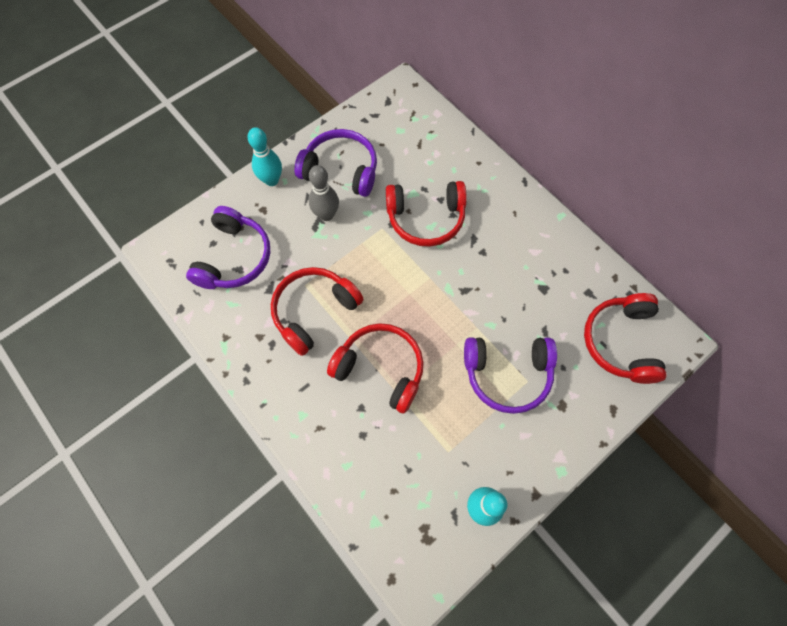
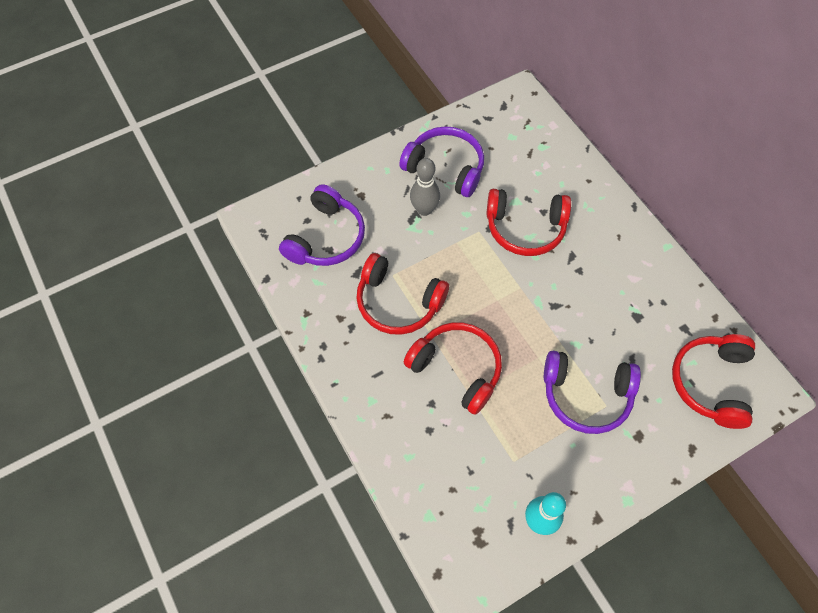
camera: 10 degrees right, 5 degrees down
(271, 180) = (374, 167): turquoise bowling pin -> none
(314, 311) = (398, 302): red headphones -> red headphones turned 120 degrees counterclockwise

